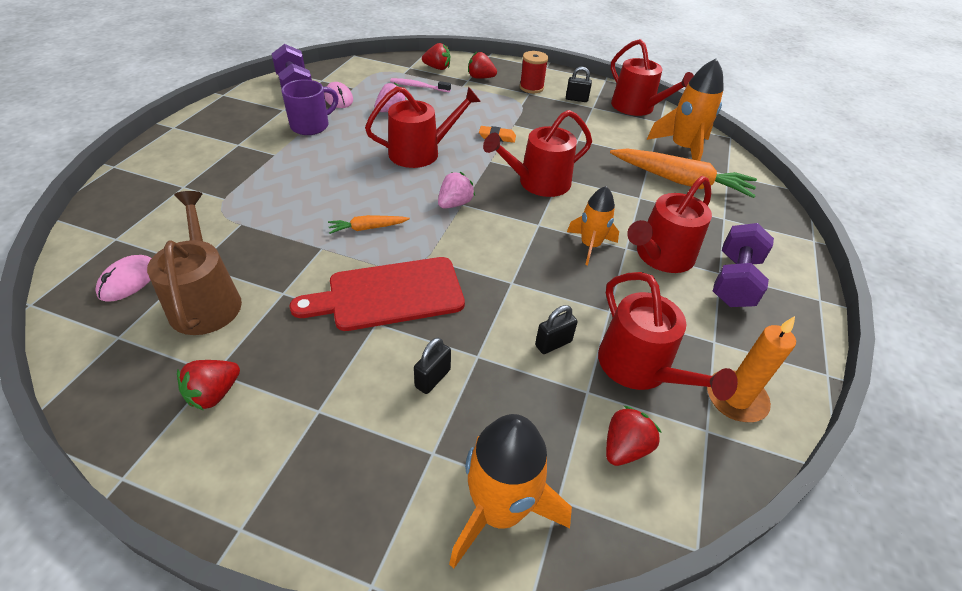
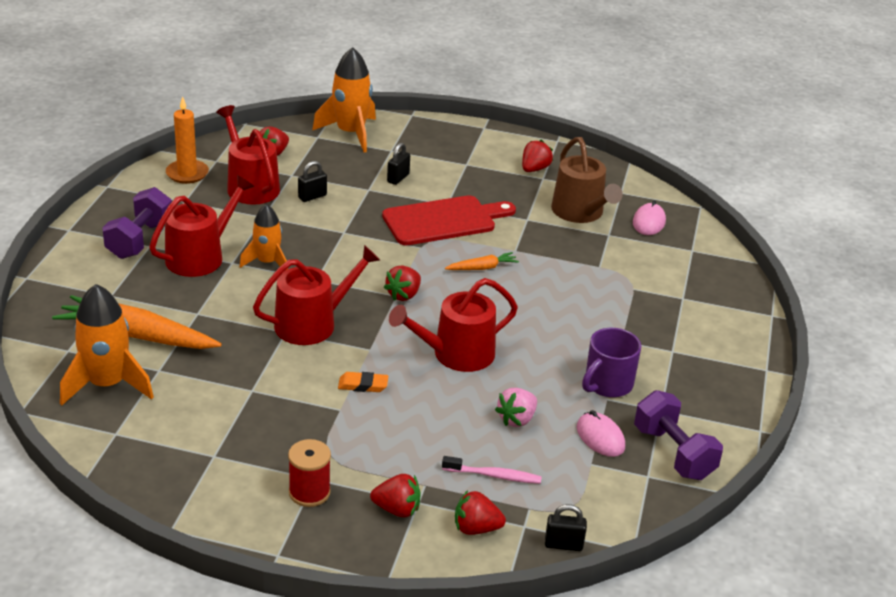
camera: 175 degrees right, 10 degrees down
(455, 204) = (403, 295): pink strawberry -> red strawberry
(576, 99) = (237, 471): black padlock -> black padlock (563, 545)
(637, 108) = (140, 460): red watering can -> none

